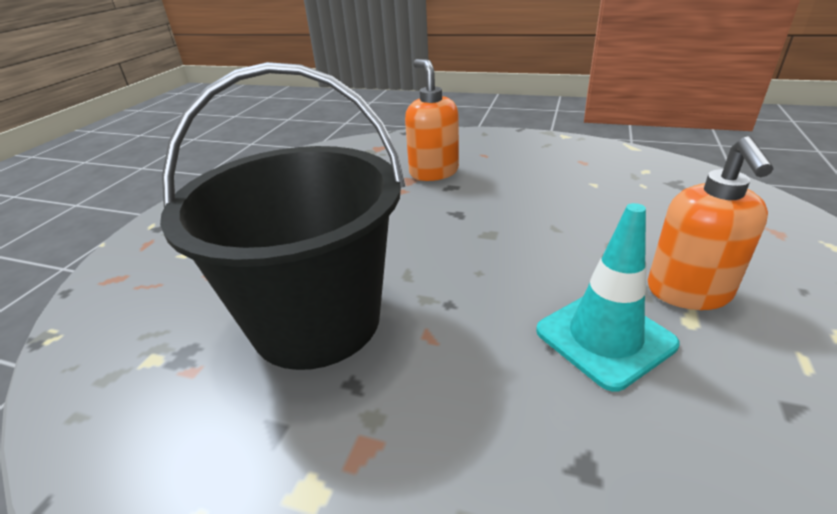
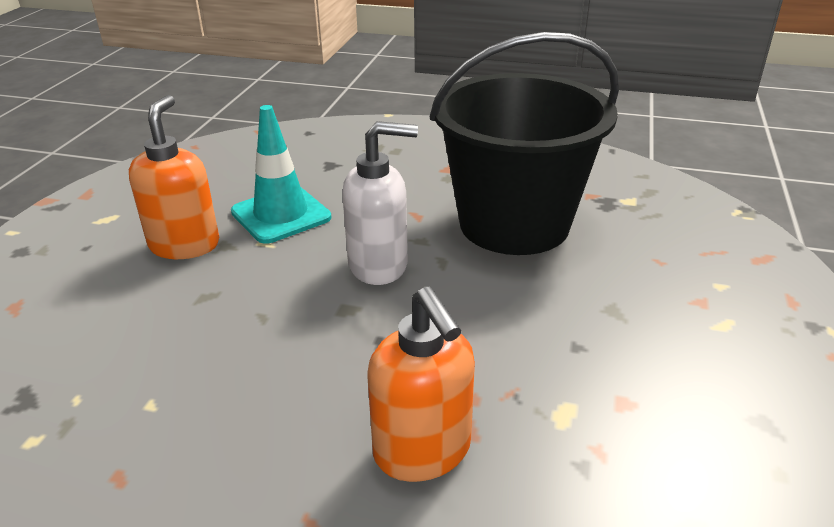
camera: 175 degrees right, 0 degrees up
(467, 270) = (379, 265): none -> white soap dispenser

